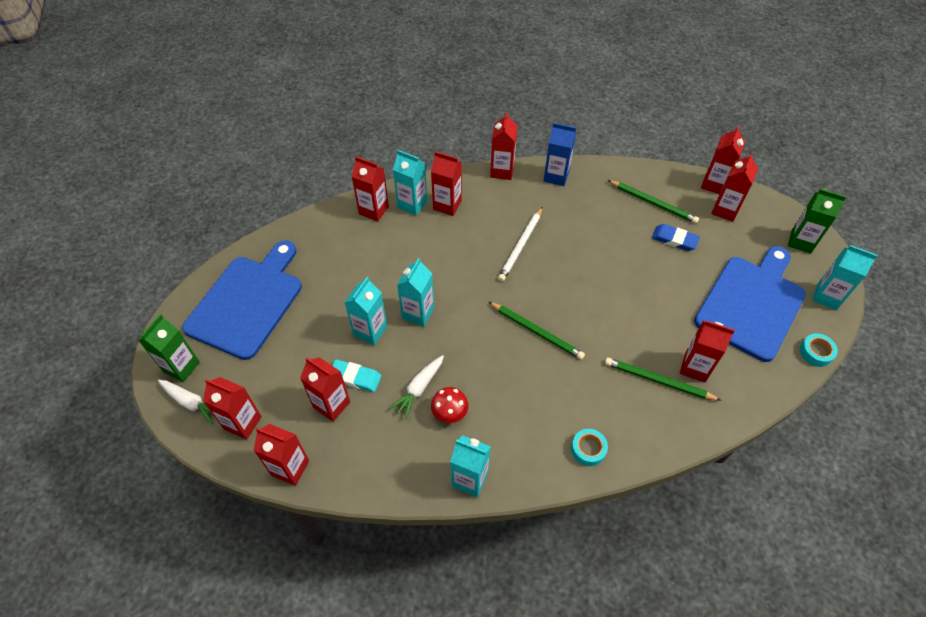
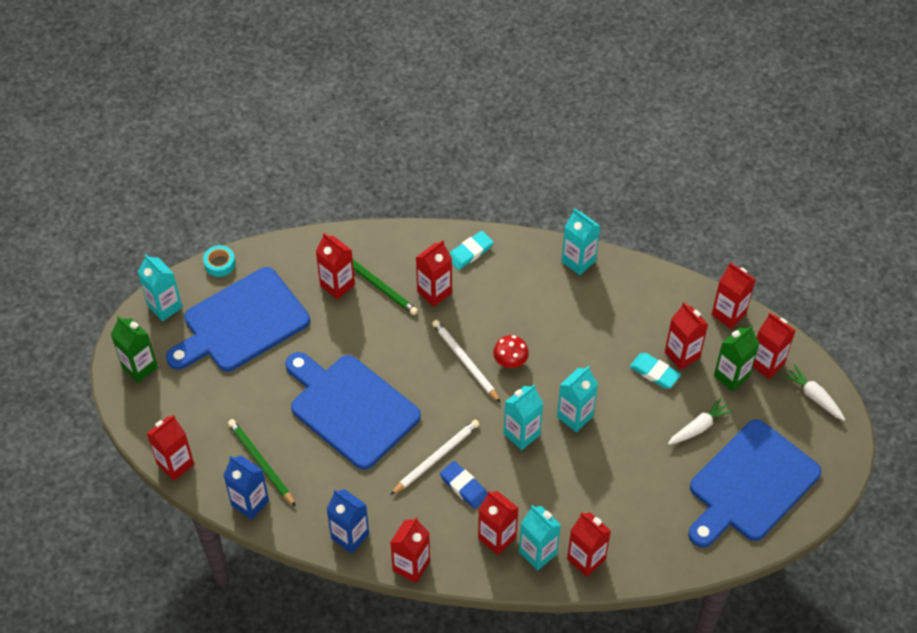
camera: 160 degrees left, 0 degrees up
(181, 367) = (823, 434): green carton -> green carton (731, 376)
(370, 331) = (628, 413): turquoise carton -> turquoise carton (521, 434)
(419, 389) = (597, 344): white carrot -> white carrot (699, 427)
(449, 413) = (576, 315): red mushroom -> red mushroom (510, 361)
(536, 331) = (465, 361): green pencil -> white pencil
(588, 449) = (470, 252): turquoise tape -> turquoise eraser
(611, 262) = (351, 408): none -> blue cutting board
(641, 176) = (250, 503): none -> blue carton
(674, 239) = (268, 412): blue eraser -> blue eraser (464, 486)
(725, 210) = (189, 428): red carton -> red carton (434, 292)

